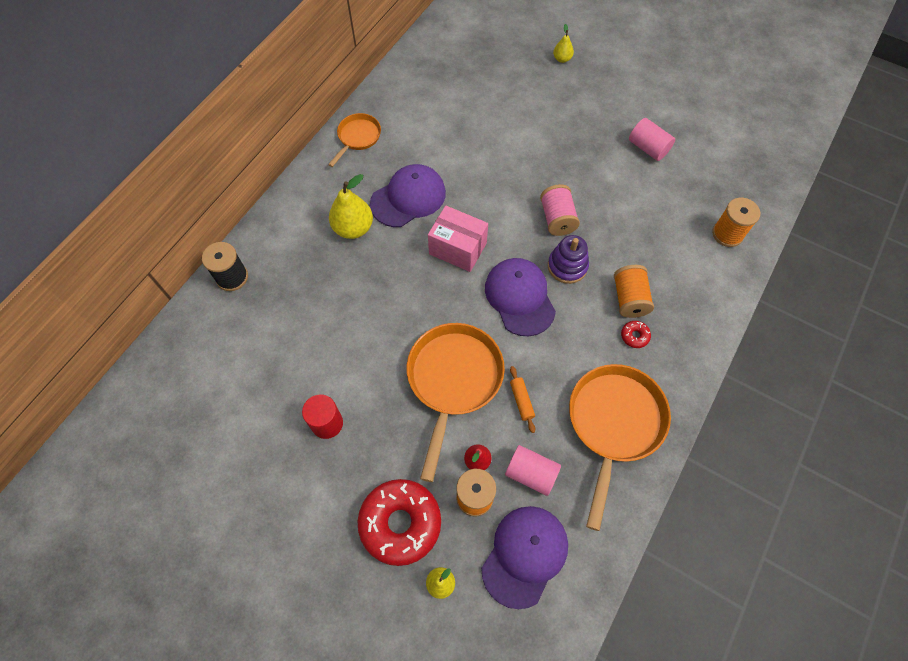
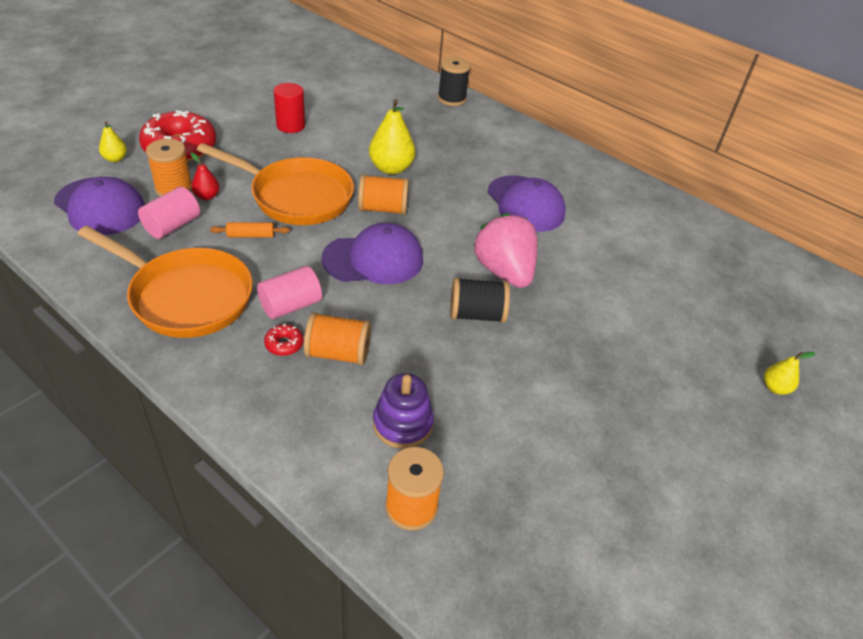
camera: 95 degrees right, 20 degrees down
(353, 228) = (491, 165): yellow pear -> yellow pear (391, 168)
(358, 137) = (612, 183): orange pan -> none
(449, 304) = (383, 209): none -> orange spool
(457, 248) = (451, 226): pink box -> none
(503, 206) = (504, 272): none -> pink strawberry
(557, 219) = (476, 314): pink spool -> black spool
(567, 266) = (403, 307): purple stacking toy -> purple stacking toy (402, 424)
(648, 148) = (594, 449): pink cylinder -> pink cylinder (290, 305)

